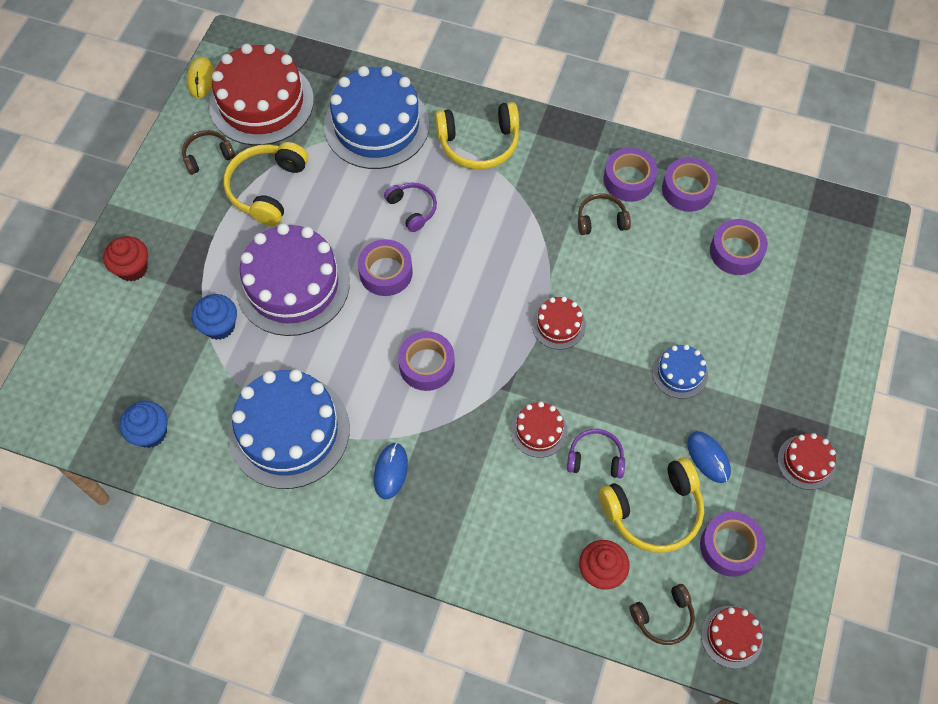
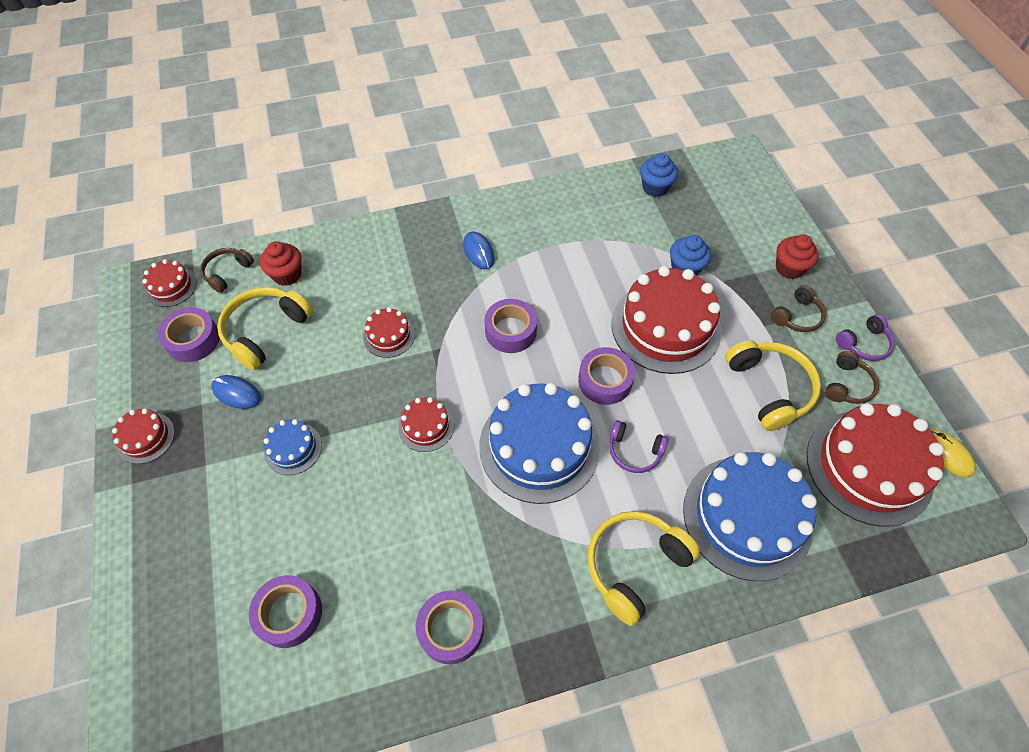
camera: 145 degrees right, 5 degrees down
(289, 431) = (569, 236): blue cake -> blue cake (539, 446)
(293, 285) = (665, 327): purple cake -> red cake
(595, 458) = (332, 341): purple headphones -> purple headphones (864, 344)
(601, 220) = (451, 558): brown headphones -> brown headphones (797, 316)
(687, 190) = (379, 661): purple tape -> none

